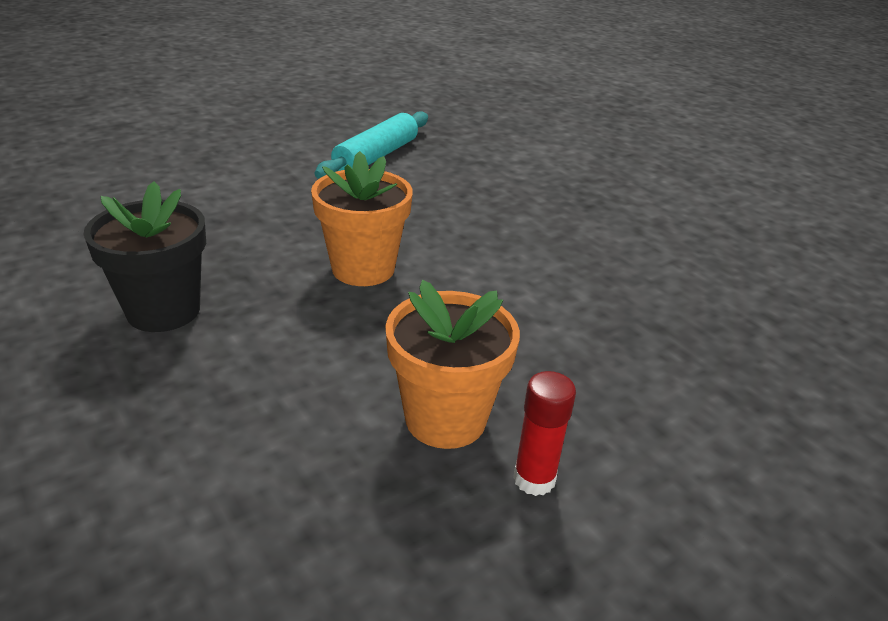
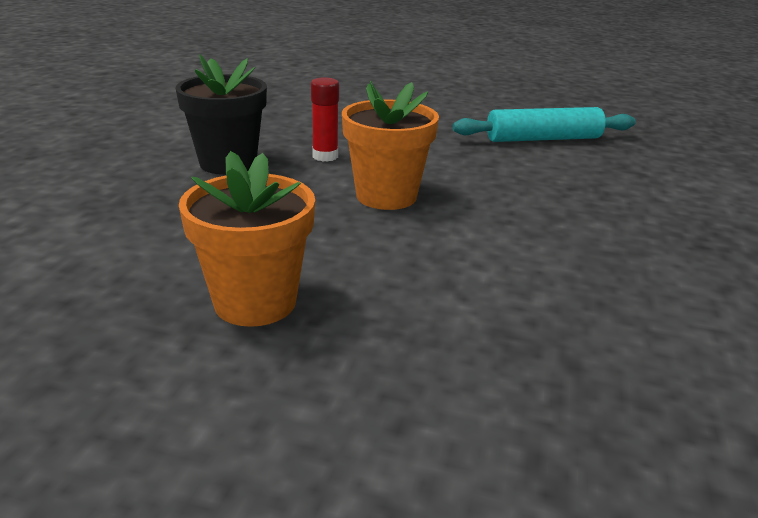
camera: 50 degrees right, 5 degrees down
(534, 479) = (232, 374): red glue stick -> red glue stick (325, 156)

